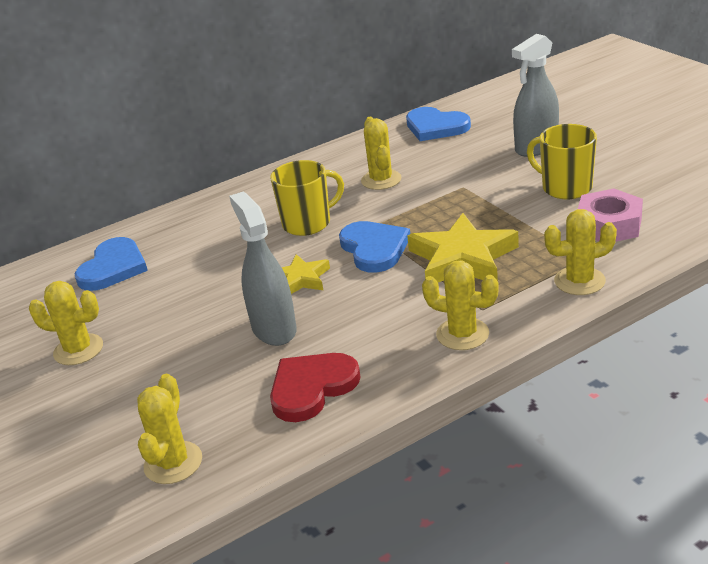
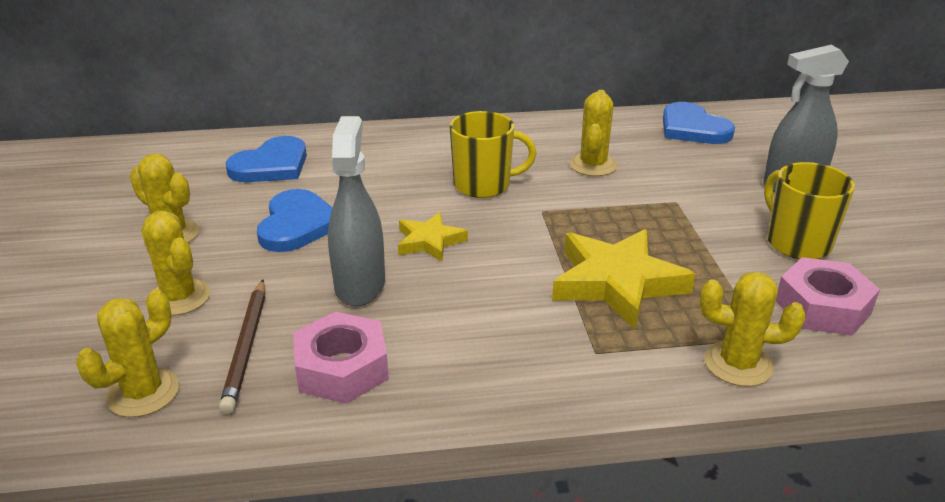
camera: 20 degrees right, 0 degrees up
(224, 402) = (246, 347): none -> brown pencil
(312, 388) = (342, 368): red heart -> pink nut
(374, 248) = (529, 236): blue heart -> blue heart (297, 224)
(462, 334) = (550, 374): yellow cactus -> yellow cactus (179, 297)

